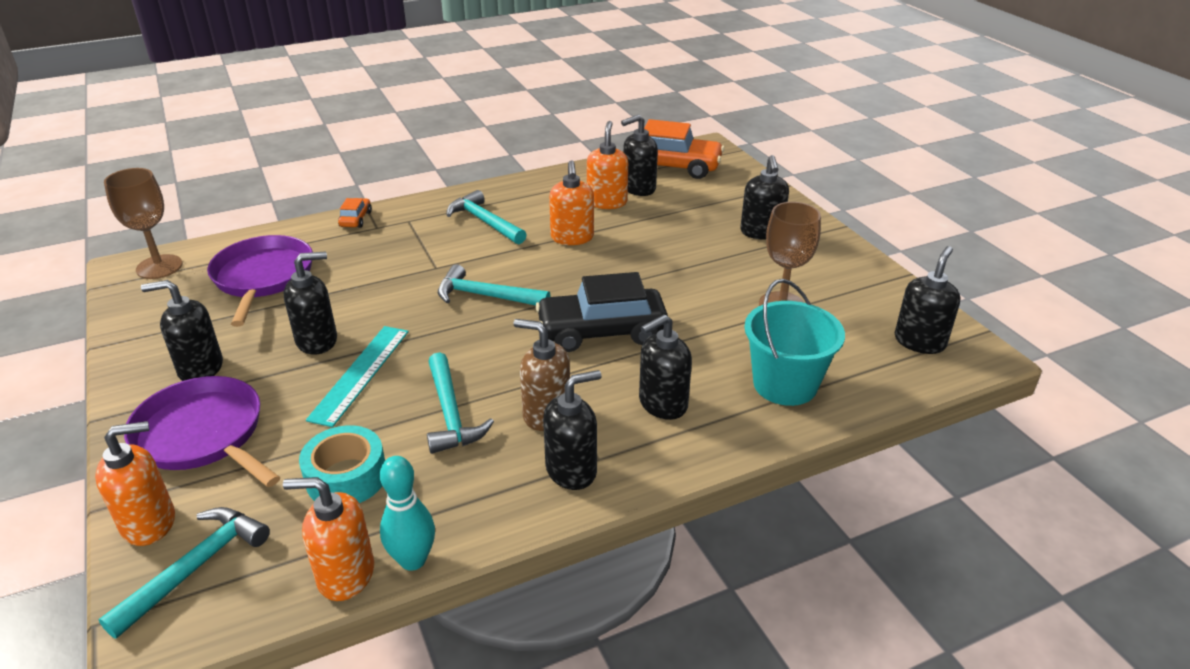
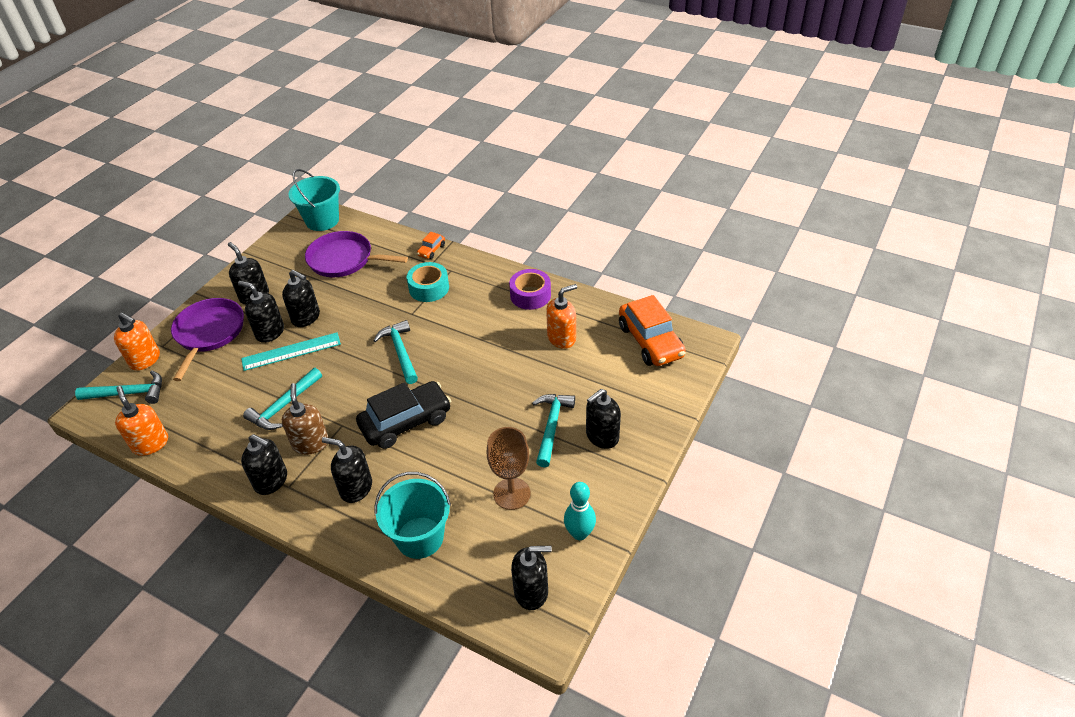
camera: 55 degrees right, 10 degrees up
(159, 267) = (322, 220): brown goblet -> turquoise bucket
(263, 277) = (344, 259): purple pan -> purple pan turned 120 degrees counterclockwise
(346, 477) = (212, 400): turquoise tape -> turquoise tape (429, 288)
(355, 219) = (431, 250): orange car -> orange car turned 150 degrees clockwise
(413, 560) = (172, 460): turquoise bowling pin -> turquoise bowling pin (579, 533)
(485, 222) = (480, 301): turquoise hammer -> turquoise hammer (551, 427)
(522, 194) = (530, 295): none -> purple tape
(572, 238) = (499, 349): orange soap dispenser -> none
(601, 332) = (406, 422): black car -> black car turned 105 degrees clockwise
(638, 188) = (598, 342): black soap dispenser -> black soap dispenser (270, 332)

